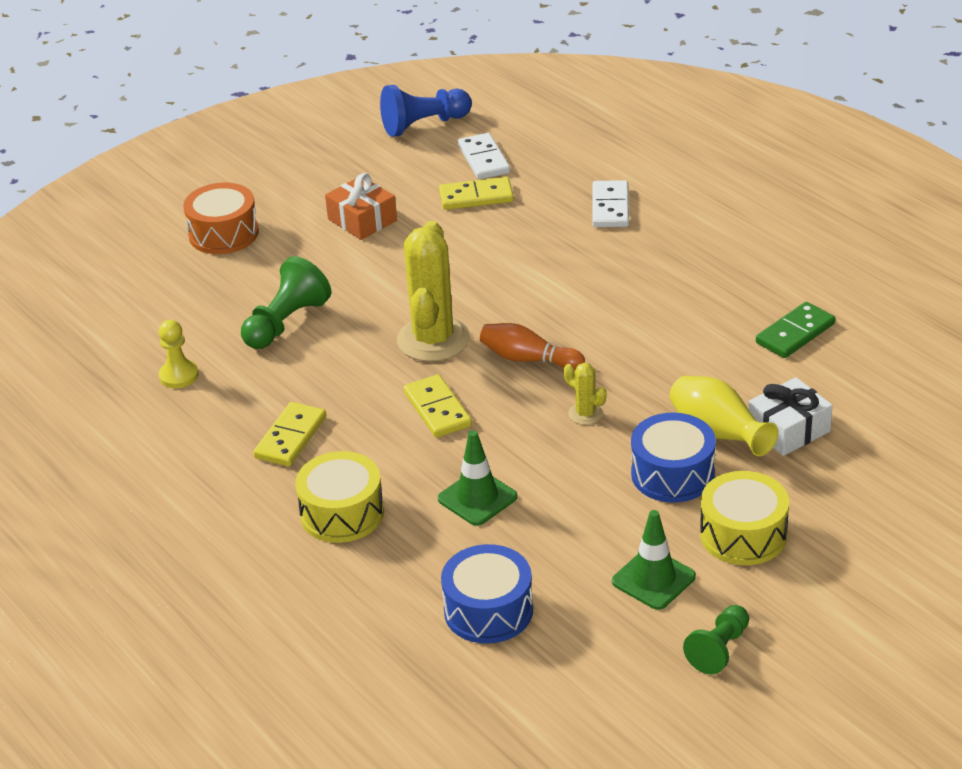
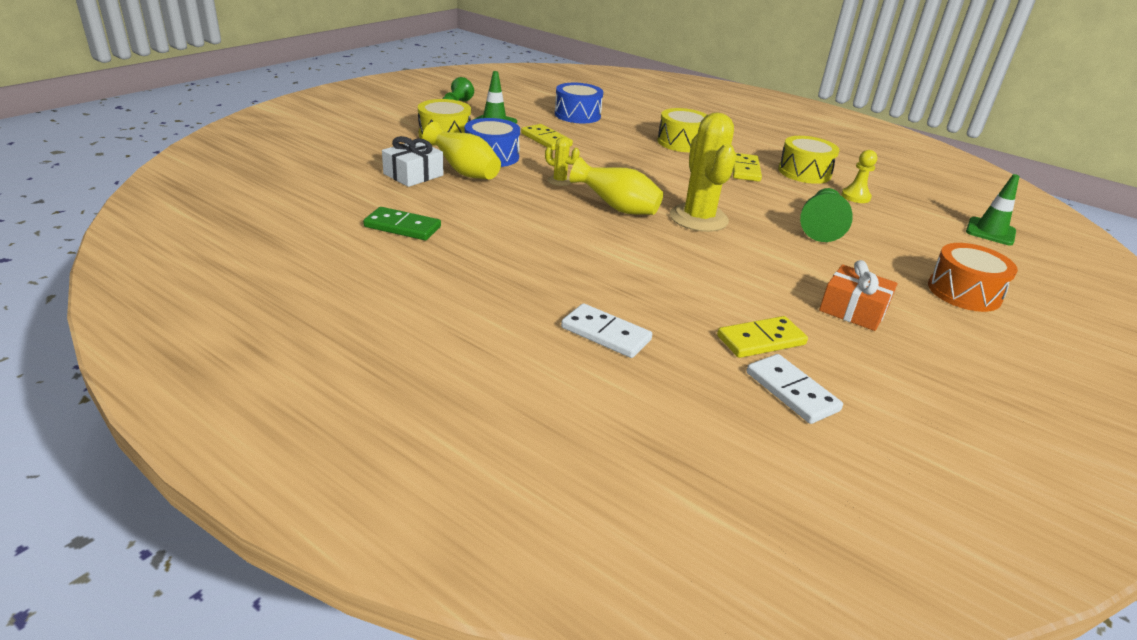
camera: 160 degrees right, 5 degrees down
(200, 430) = (804, 172): none -> yellow drum
(424, 125) = (917, 446): blue pawn -> none
(437, 409) = (663, 182): yellow domino -> yellow domino (546, 140)
(477, 498) = (608, 147): green traffic cone -> green traffic cone (990, 232)
(528, 359) = (617, 208): orange bowling pin -> yellow vase
(610, 207) = (605, 334): white domino -> white domino turned 45 degrees counterclockwise
(795, 333) = (402, 227): green domino -> green domino turned 75 degrees clockwise

